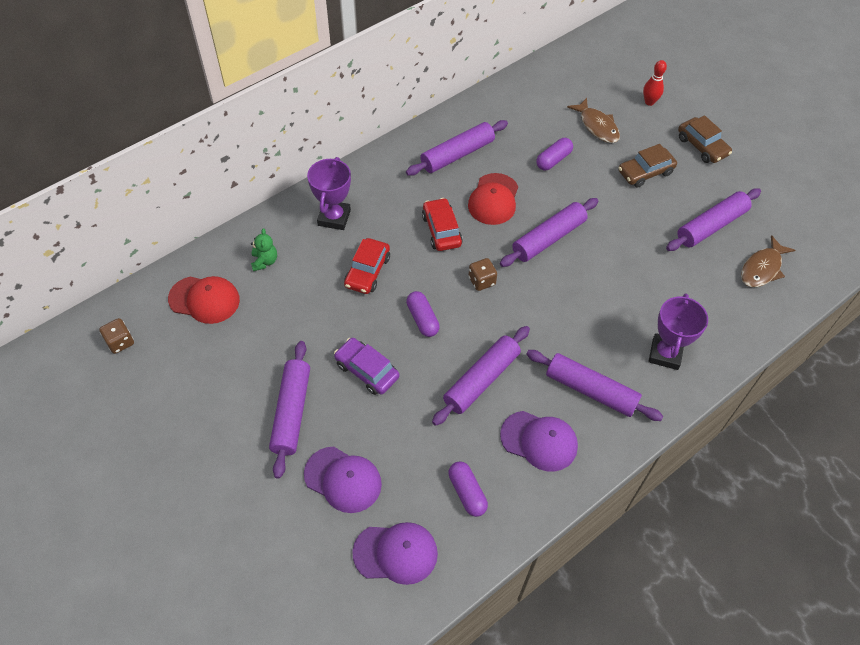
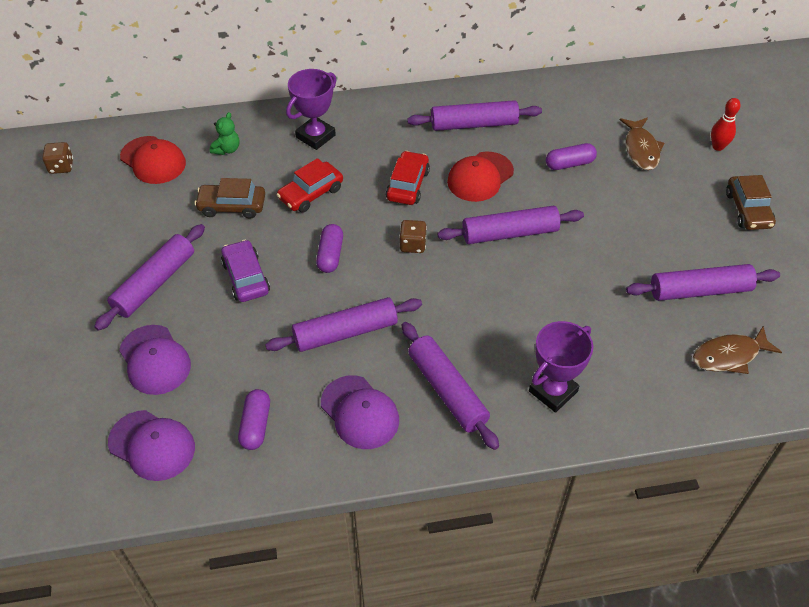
camera: 30 degrees right, 5 degrees down
(645, 172) = (662, 211): brown car -> brown car (232, 206)

